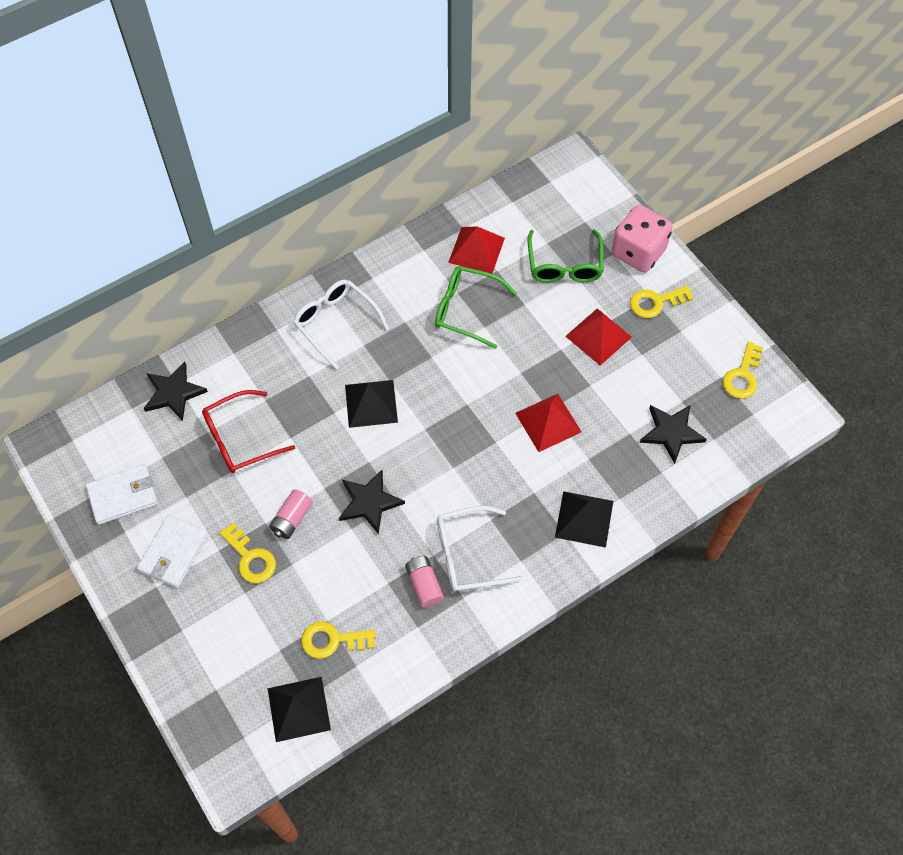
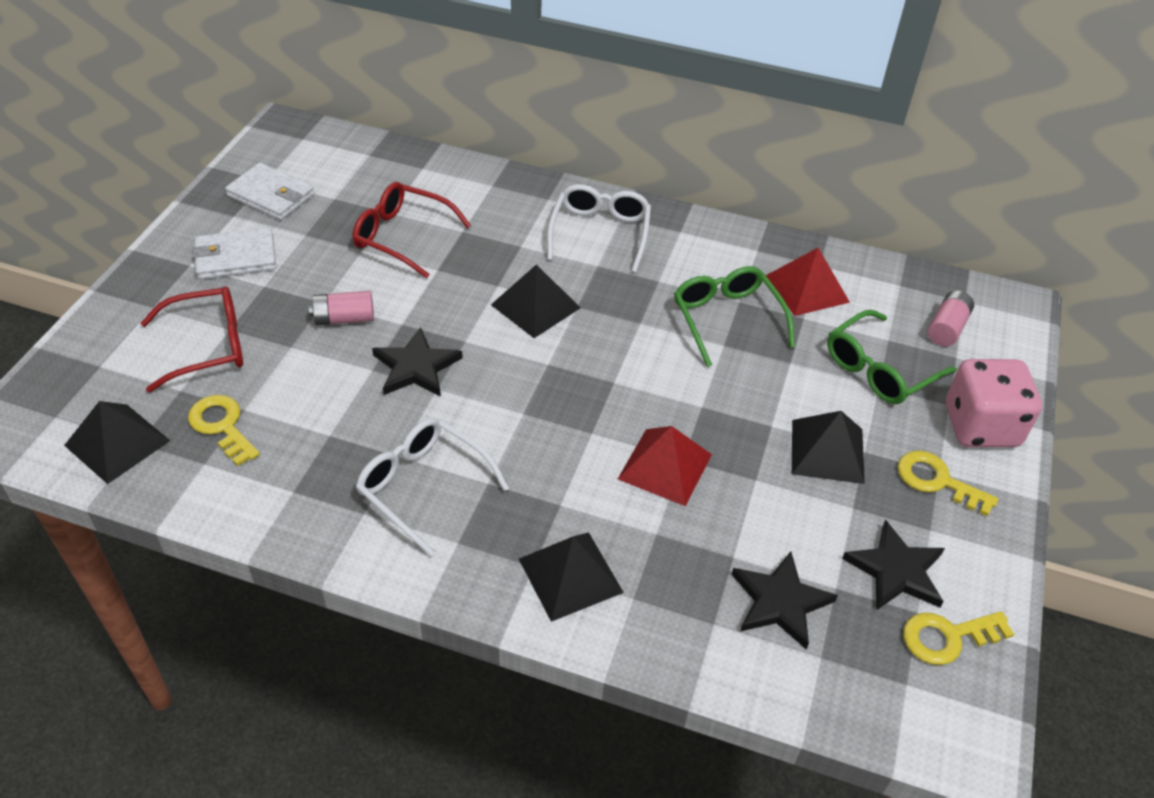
camera: 50 degrees right, 15 degrees down
(174, 393) = (410, 171): black star -> black star (896, 570)
(251, 558) = (273, 313): yellow key -> none
(251, 614) = (207, 346): none -> red glasses
(424, 585) = (352, 468): pink battery -> pink battery (947, 328)
(598, 336) = (827, 451): red pyramid -> black pyramid

